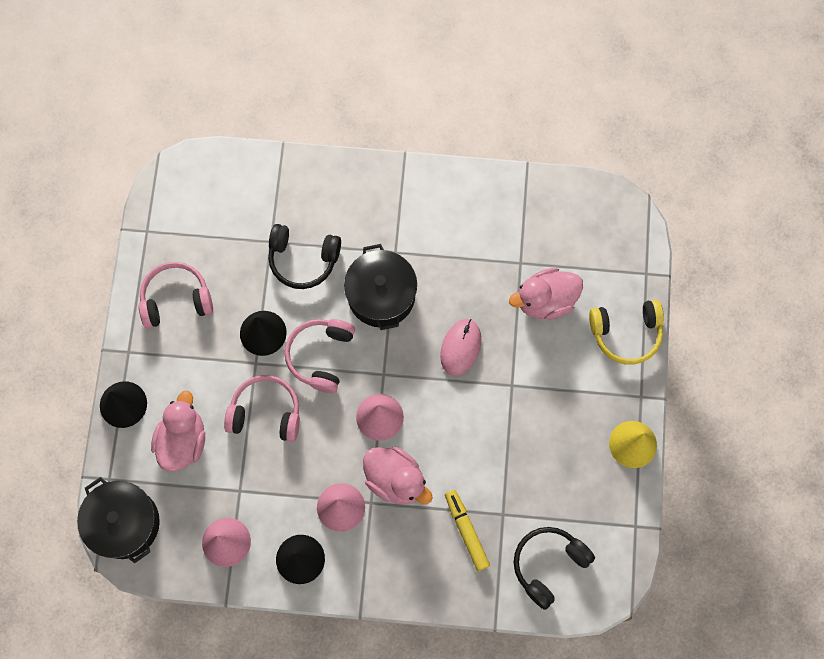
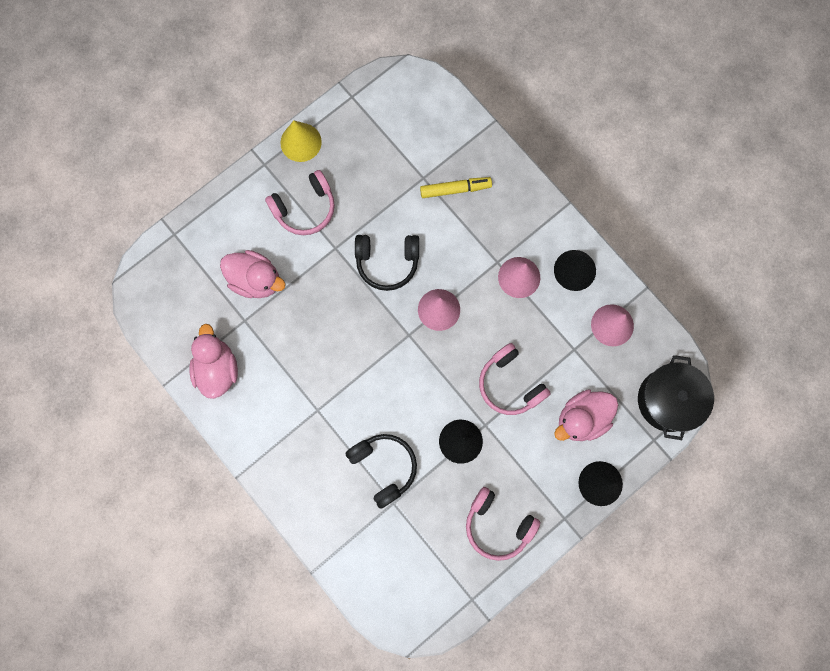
camera: 135 degrees left, 5 degrees up
(321, 356) = (437, 387): pink headphones -> pink headphones (305, 208)
(381, 295) = (357, 389): black pot -> none
(395, 479) = (468, 261): pink duck -> pink duck (217, 369)
(460, 347) = (342, 303): pink mouse -> none
(466, 531) = (455, 189): yellow marker -> yellow marker turned 120 degrees counterclockwise
(548, 565) = (426, 124): black headphones -> black headphones (387, 262)
(626, 333) = (229, 210): yellow headphones -> none

